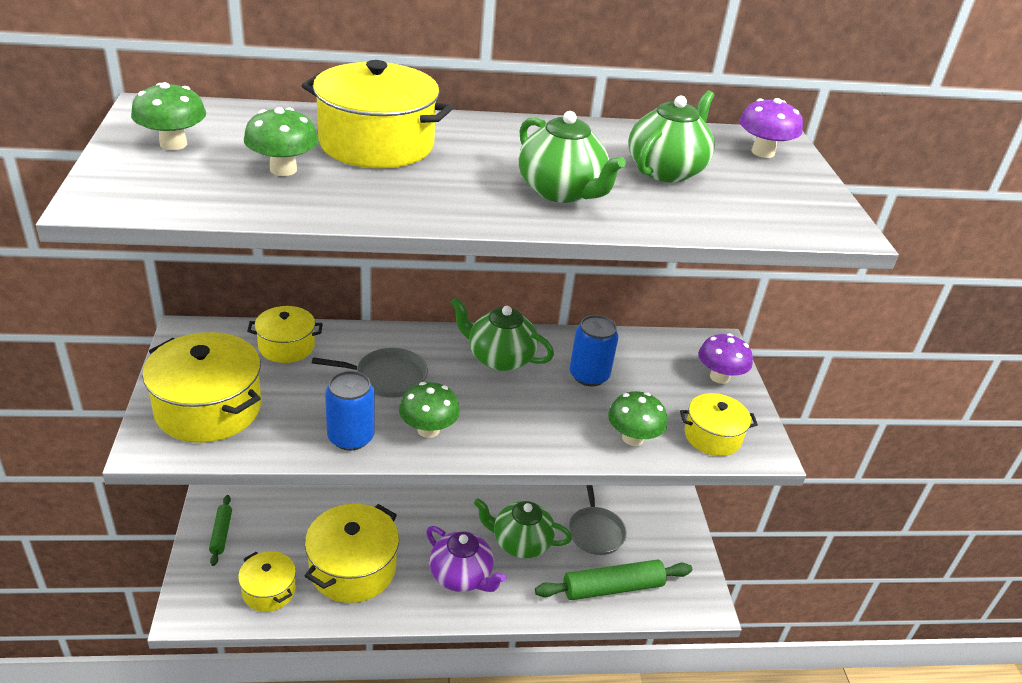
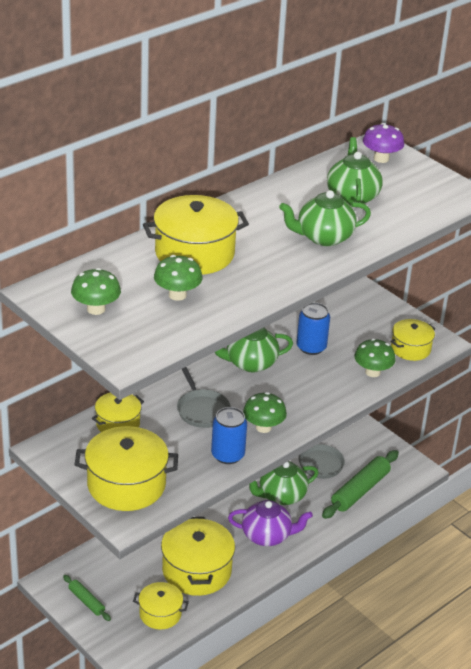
camera: 35 degrees left, 0 degrees up
(387, 377) = (202, 410): grey pan -> grey pan turned 105 degrees clockwise
(561, 191) = (323, 237): green teapot -> green teapot turned 150 degrees clockwise
(719, 377) = (380, 310): purple mushroom -> none

